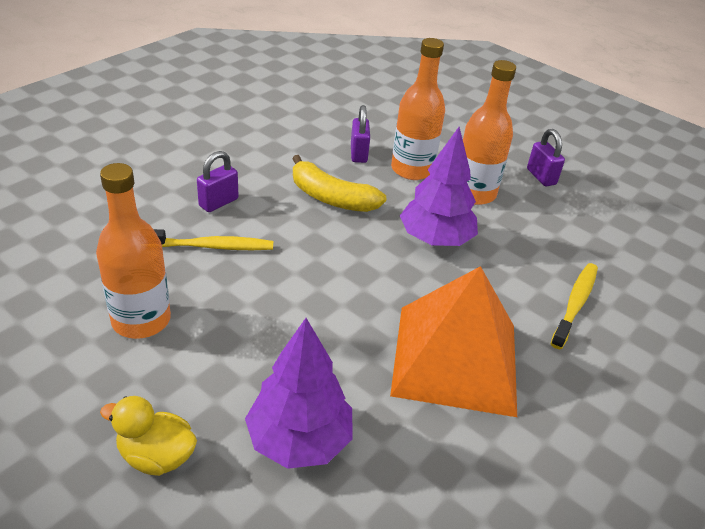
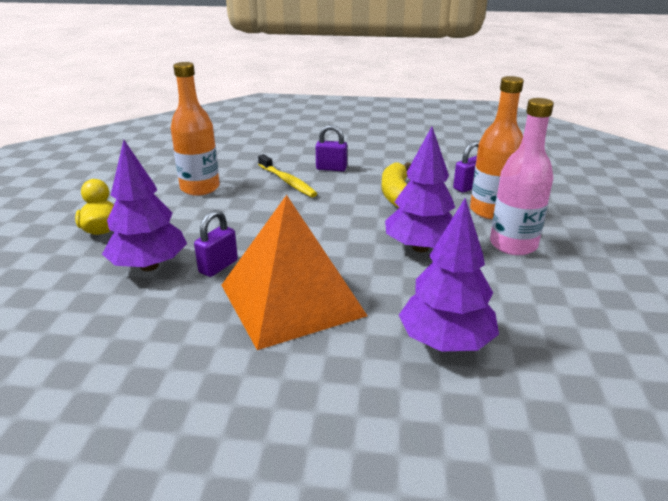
camera: 60 degrees right, 10 degrees down
(474, 193) = (513, 245): orange bottle -> pink bottle
(541, 177) = (609, 269): purple padlock -> purple padlock (218, 266)
(575, 304) = (446, 342): yellow toothbrush -> purple tree

